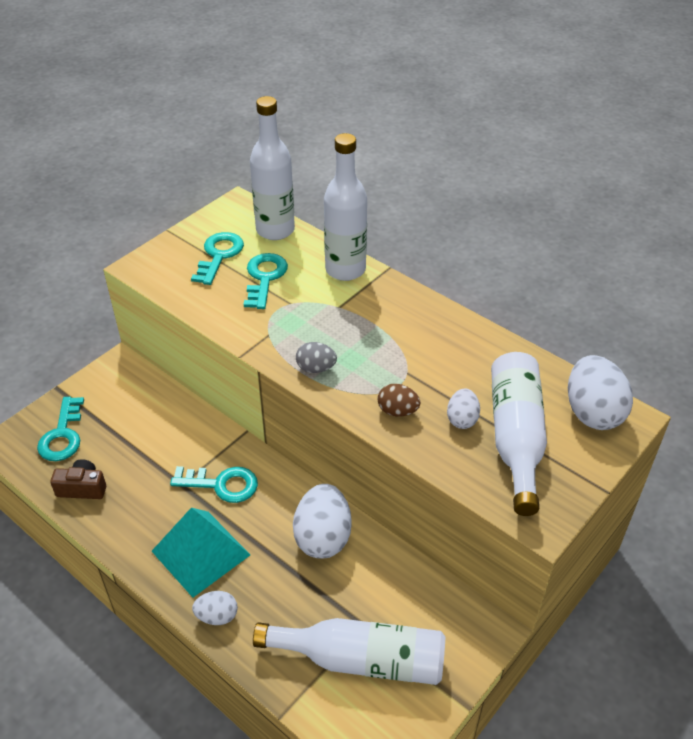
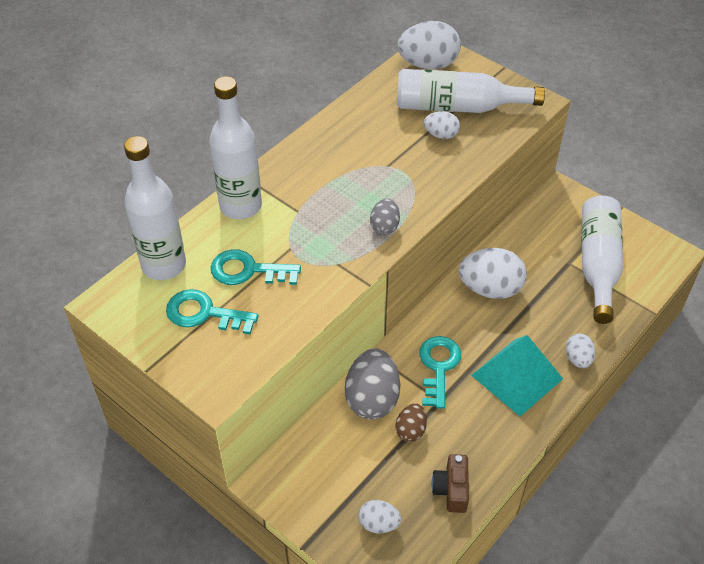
camera: 90 degrees left, 5 degrees up
(63, 435) = (379, 524): turquoise key -> white egg
(191, 432) = (372, 399): none -> grey egg
(397, 411) = (435, 173): brown egg -> brown egg (410, 430)

